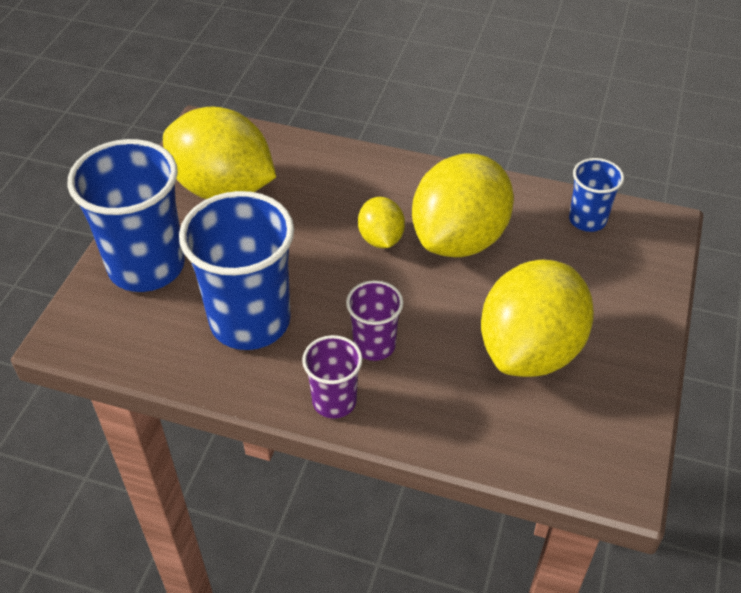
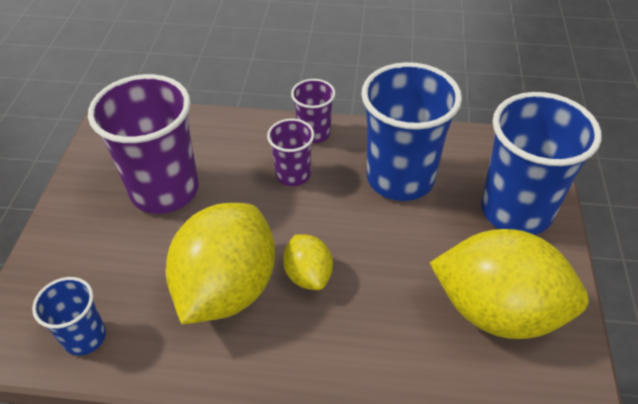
camera: 170 degrees right, 0 degrees up
(530, 350) = (164, 190): yellow lemon -> purple cup

